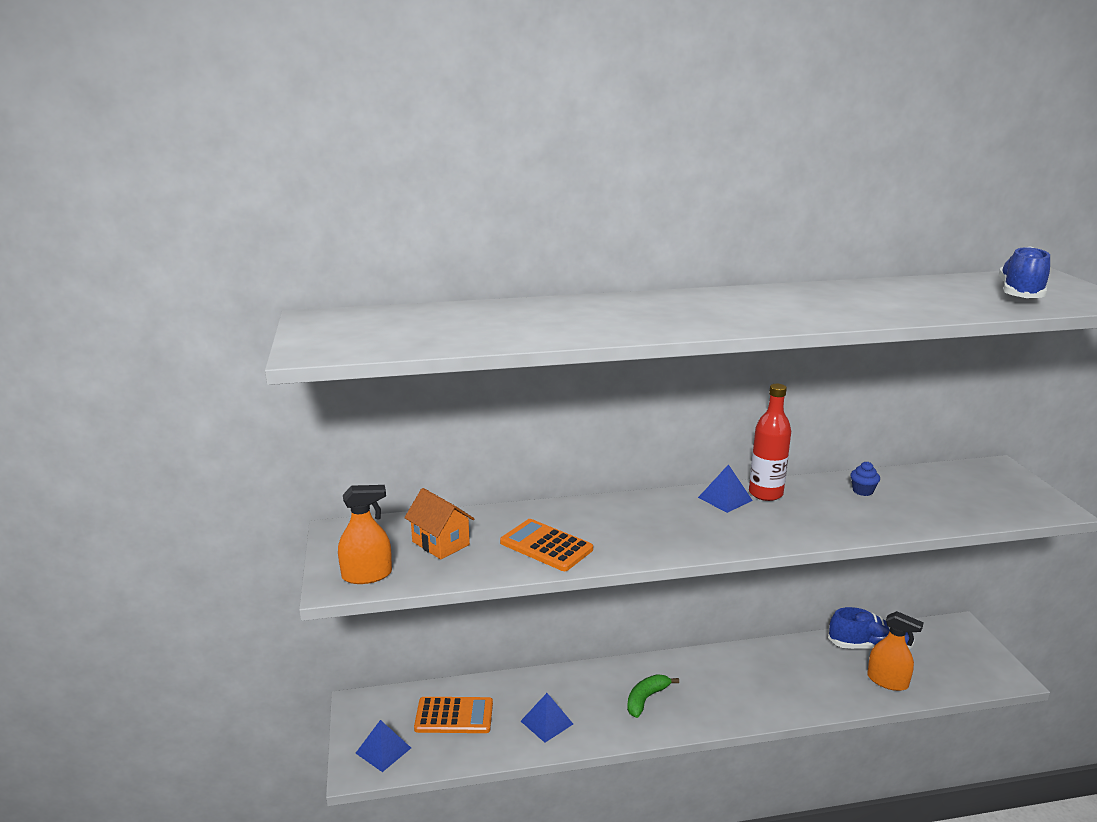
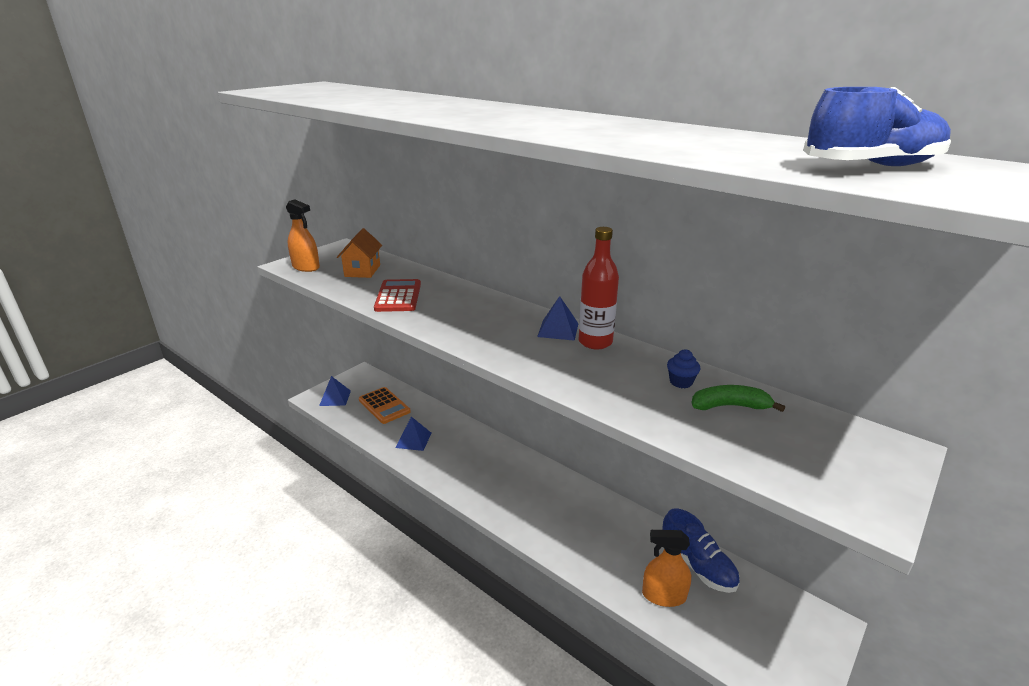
camera: 50 degrees right, 5 degrees up
(546, 546) = (398, 296): orange calculator -> red calculator
(646, 699) = (480, 469): green banana -> green banana (729, 406)
(887, 681) = (664, 595): orange spray bottle -> orange spray bottle turned 105 degrees clockwise

